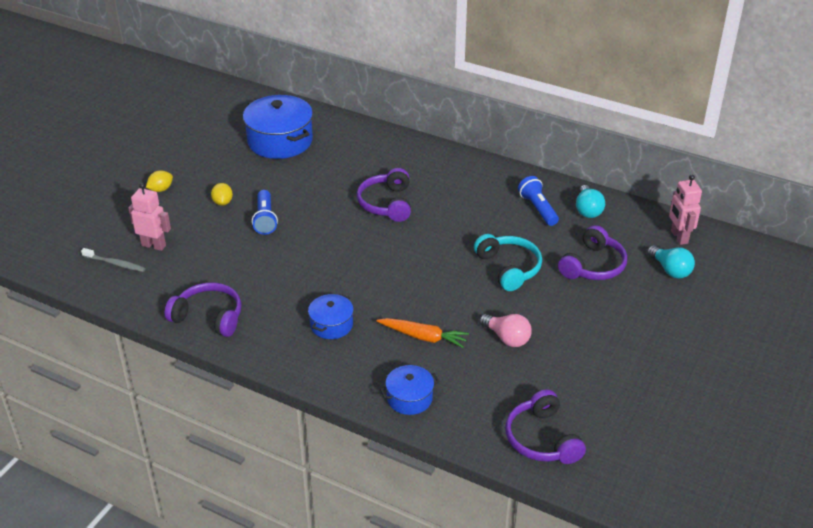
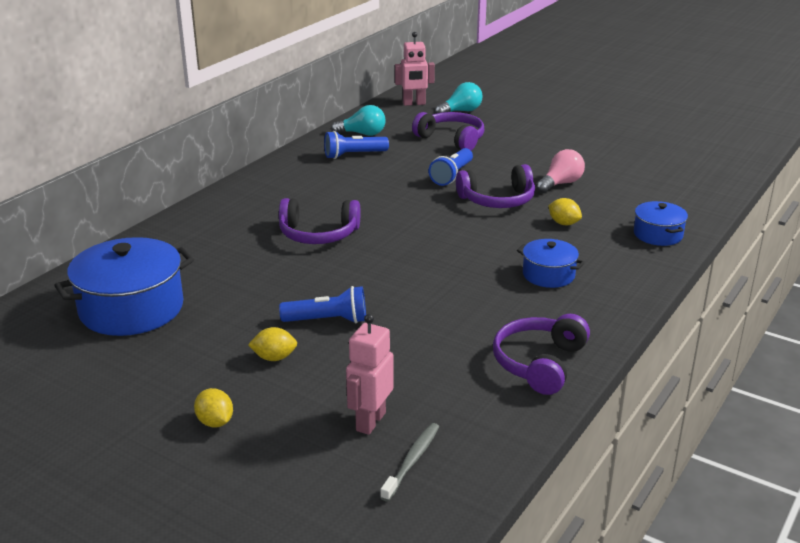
camera: 85 degrees left, 10 degrees down
(423, 337) = (563, 223): orange carrot -> yellow lemon
(509, 268) = (452, 175): turquoise headphones -> blue flashlight
(542, 439) = (692, 178): purple headphones -> purple headphones (497, 200)

